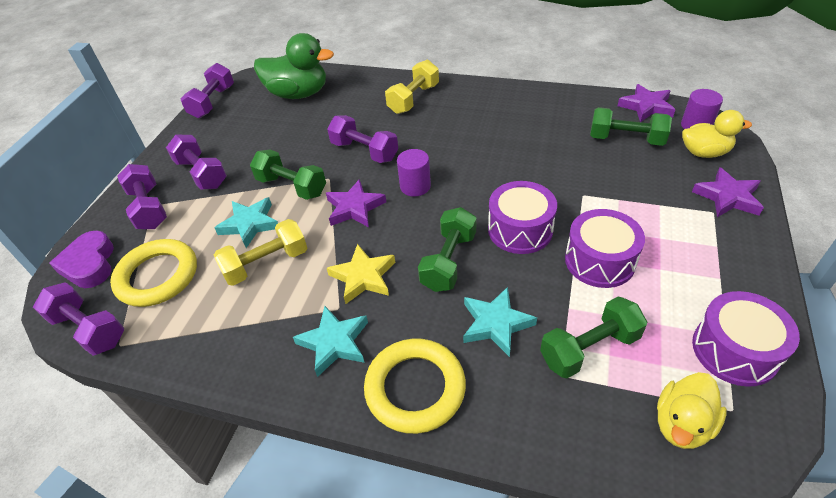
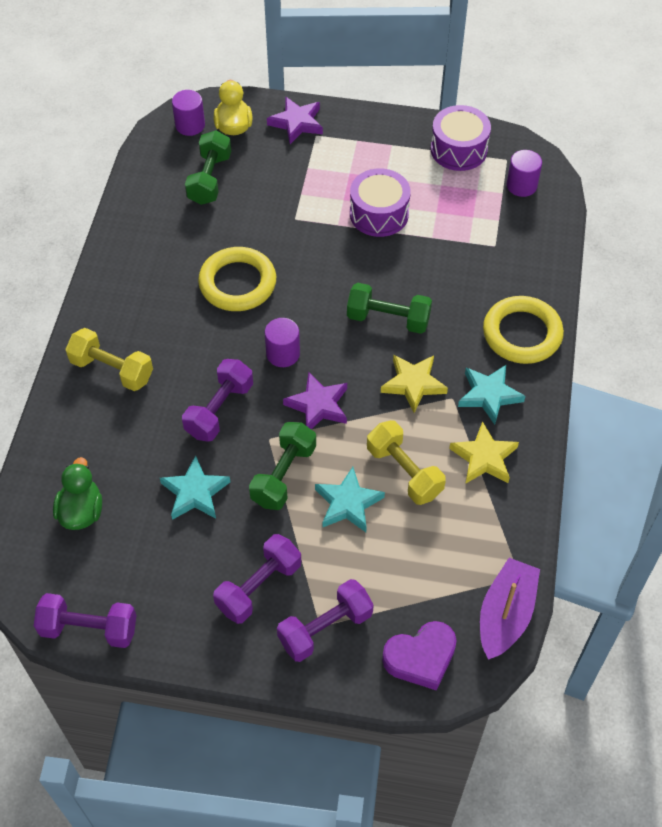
camera: 100 degrees left, 10 degrees up
(89, 329) = (505, 614): purple dumbbell -> purple boat
(157, 276) = (431, 574): yellow ring -> yellow ring (237, 283)
(259, 330) = (484, 458): none -> yellow star
(298, 94) = (81, 511): green duck -> green duck, size x0.62
(495, 324) = (454, 284): turquoise star -> turquoise star (195, 492)
(520, 230) = (344, 266): purple drum -> none
(589, 348) = (469, 227): green dumbbell -> none
(646, 107) = (153, 157): purple star -> none
(682, 424) = (521, 185): yellow duck -> purple cylinder

